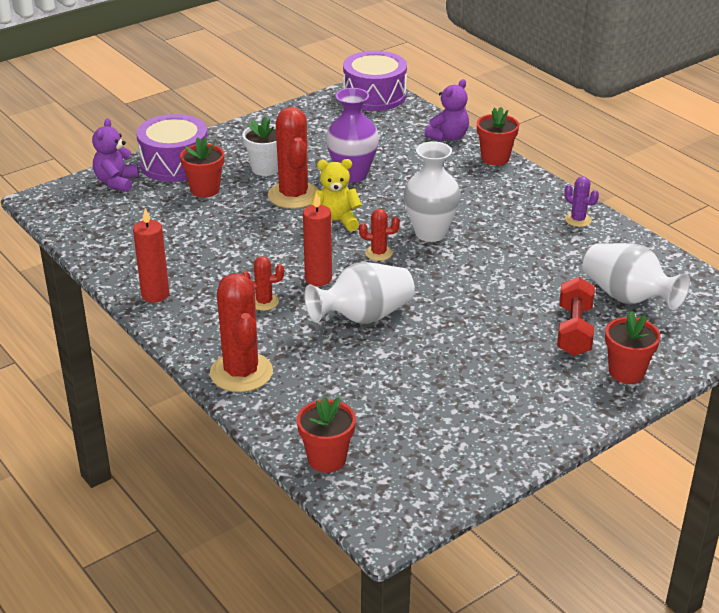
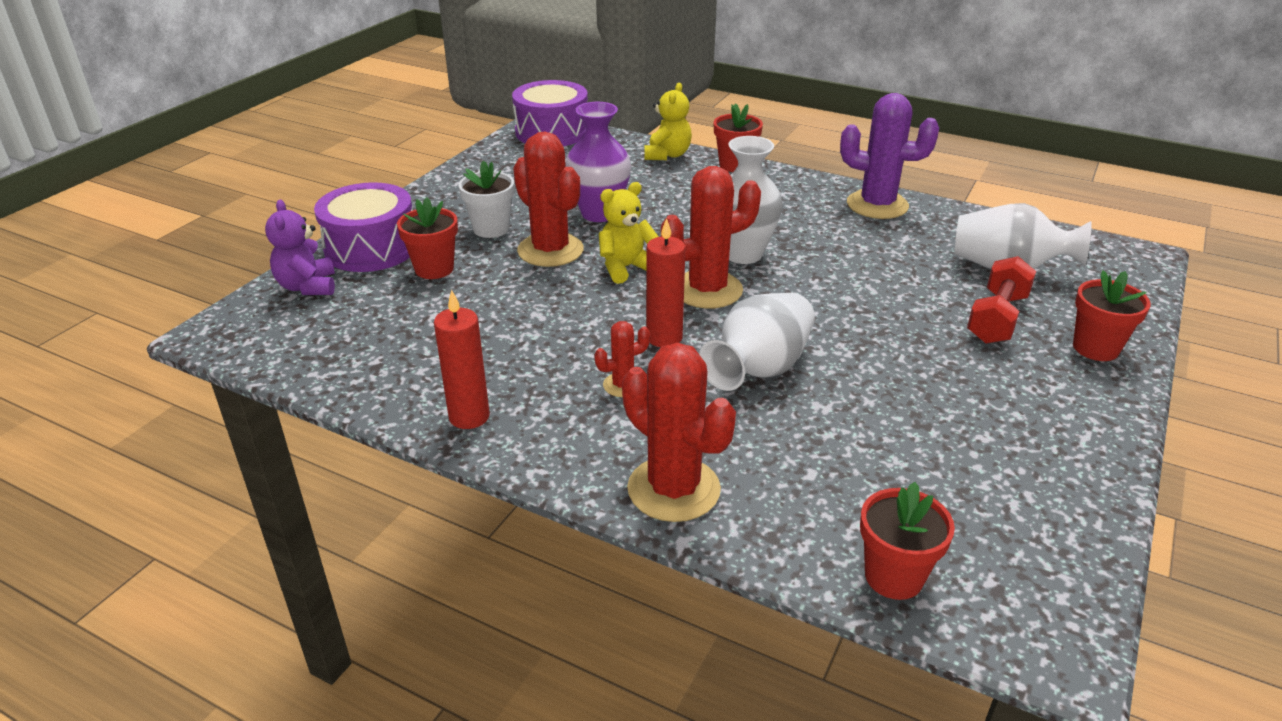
camera: 25 degrees left, 0 degrees up
(378, 253) = (707, 290): red cactus -> red cactus, size x2.02
(448, 137) = (667, 155): purple teddy bear -> yellow teddy bear
(574, 331) = (996, 318): red dumbbell -> red dumbbell turned 45 degrees clockwise
(578, 220) = (877, 205): purple cactus -> purple cactus, size x2.02

